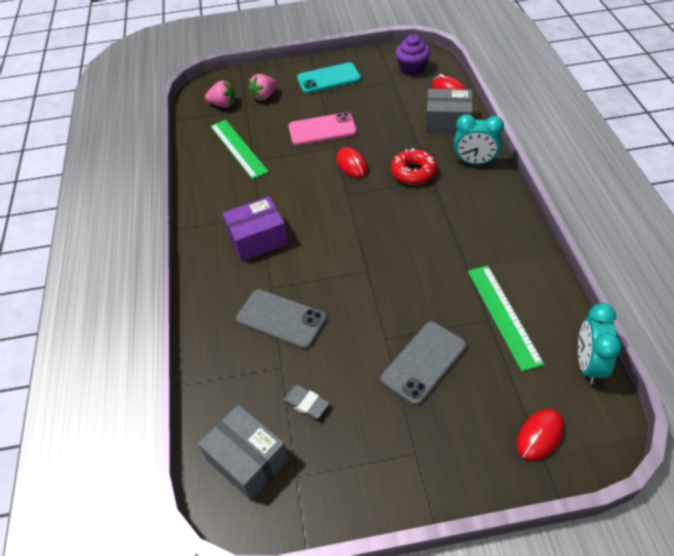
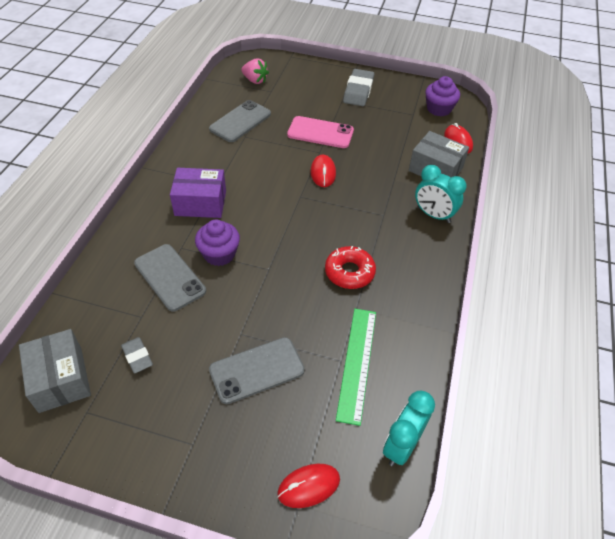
camera: 20 degrees right, 0 degrees up
(238, 148) = (240, 121): green ruler -> grey phone
(264, 96) = (293, 86): pink strawberry -> none
(312, 277) = (219, 254): none -> purple cupcake
(328, 78) = (358, 91): turquoise phone -> grey eraser
(413, 172) = (371, 201): red donut -> red donut (349, 272)

